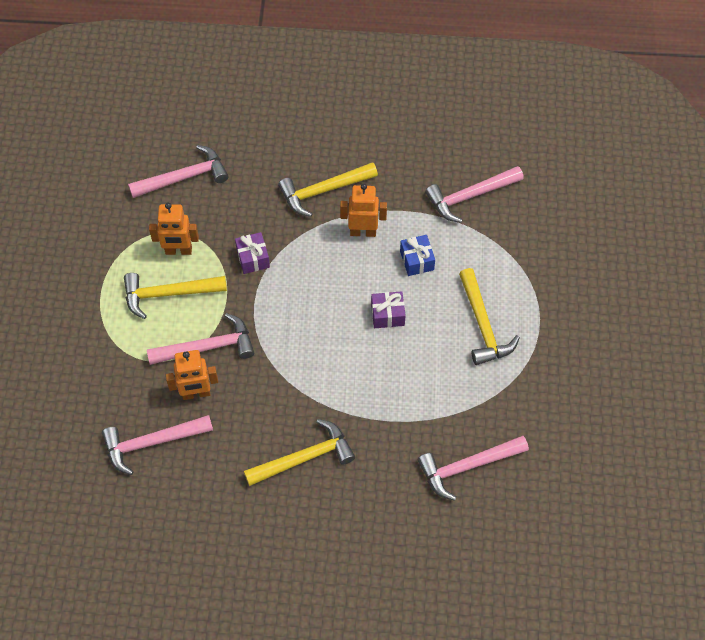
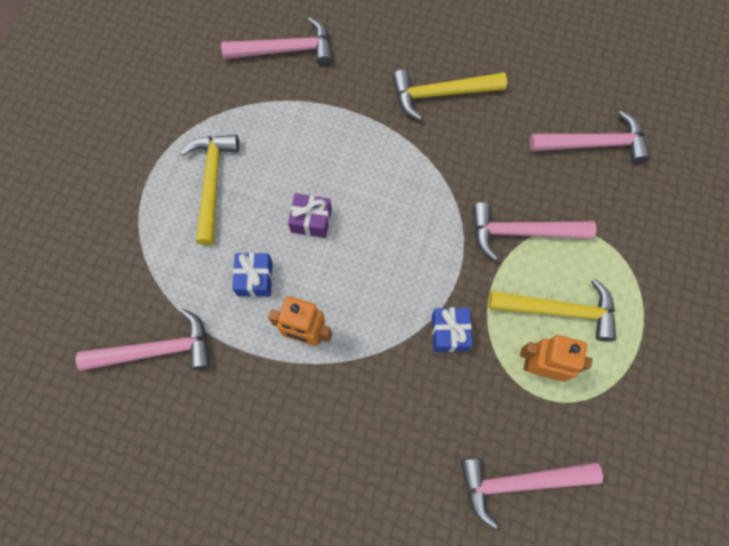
camera: 165 degrees left, 10 degrees up
(196, 393) = (541, 183): orange robot -> none
(253, 258) = (449, 332): purple gift -> blue gift
(323, 191) = (338, 409): yellow hammer -> none

